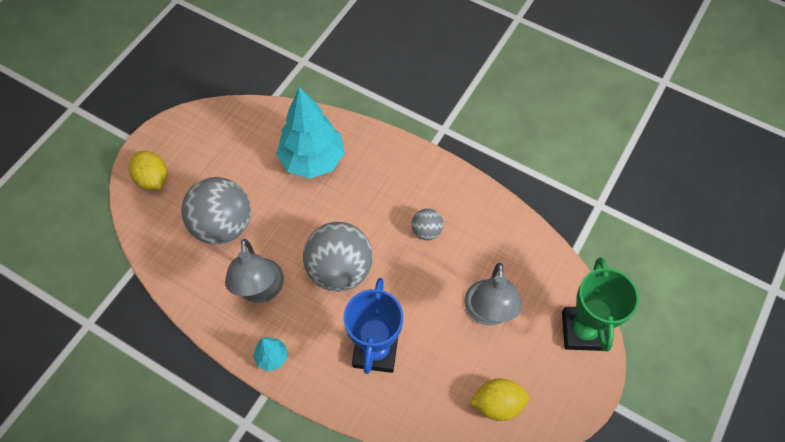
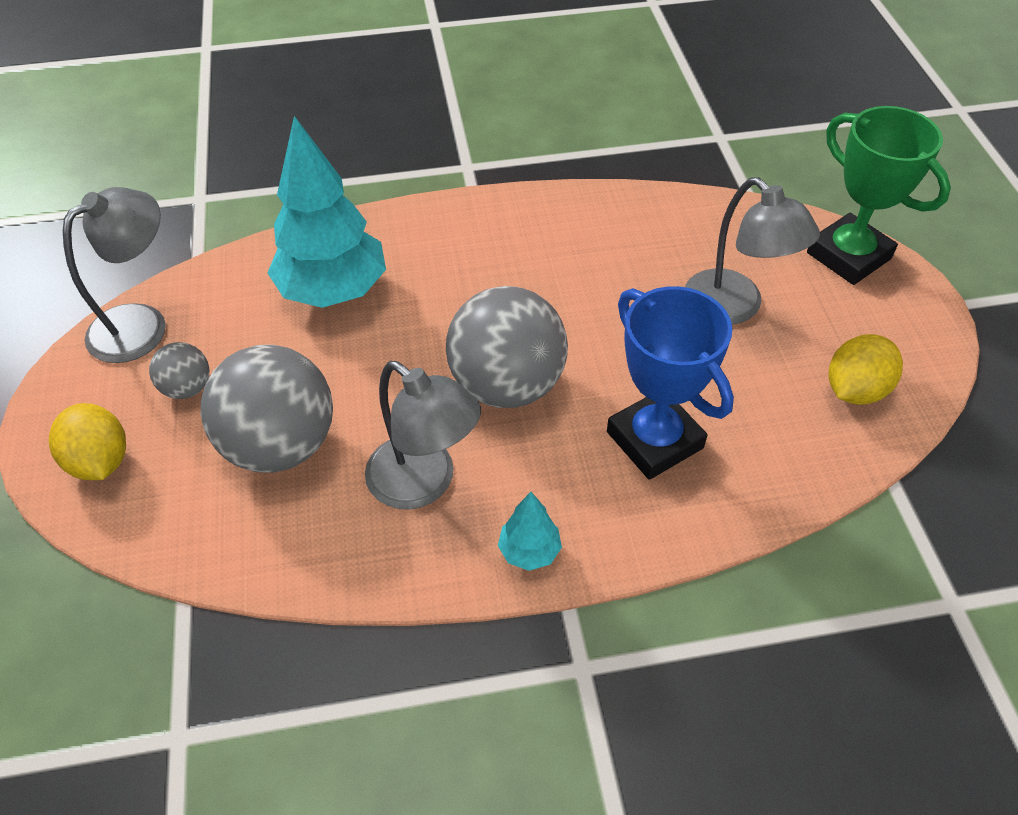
camera: 40 degrees left, 10 degrees down
(153, 179) = (100, 461): yellow lemon -> yellow lemon turned 45 degrees clockwise
(221, 119) = (142, 324): none -> grey lamp
(426, 231) = (567, 274): grey ball -> grey ball (187, 388)

